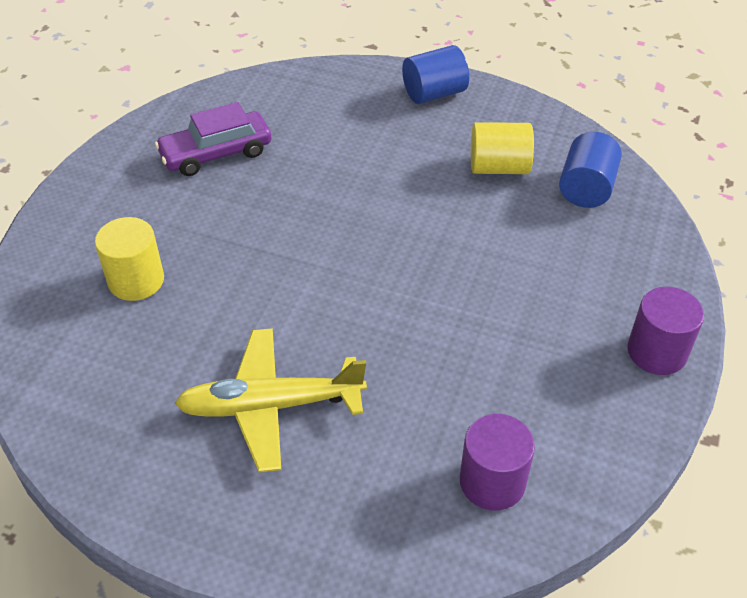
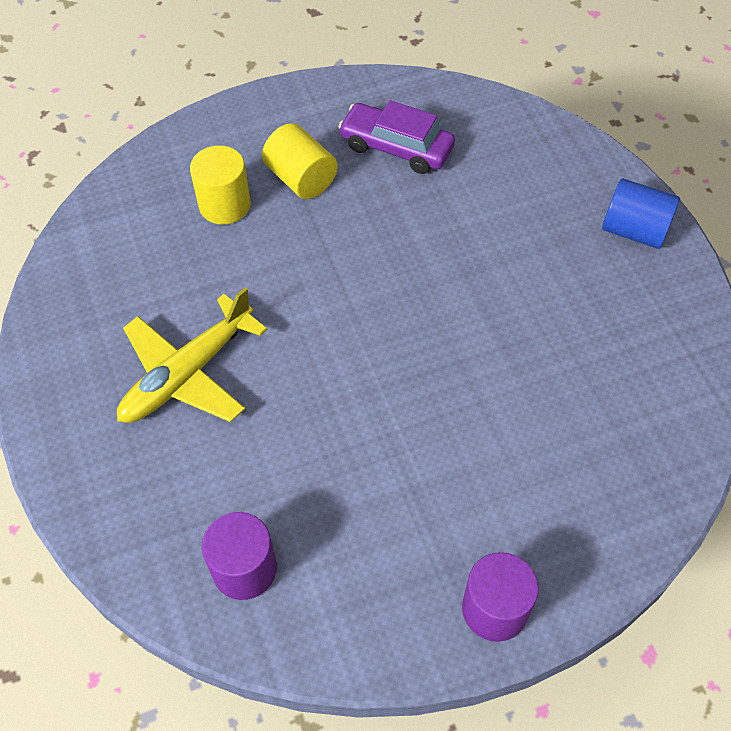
camera: 50 degrees right, 10 degrees up
(271, 406) = (188, 373): yellow plane -> yellow plane turned 90 degrees counterclockwise
(499, 167) = (594, 342): yellow cylinder -> yellow cylinder (301, 178)
(586, 188) = (642, 426): blue cylinder -> none

